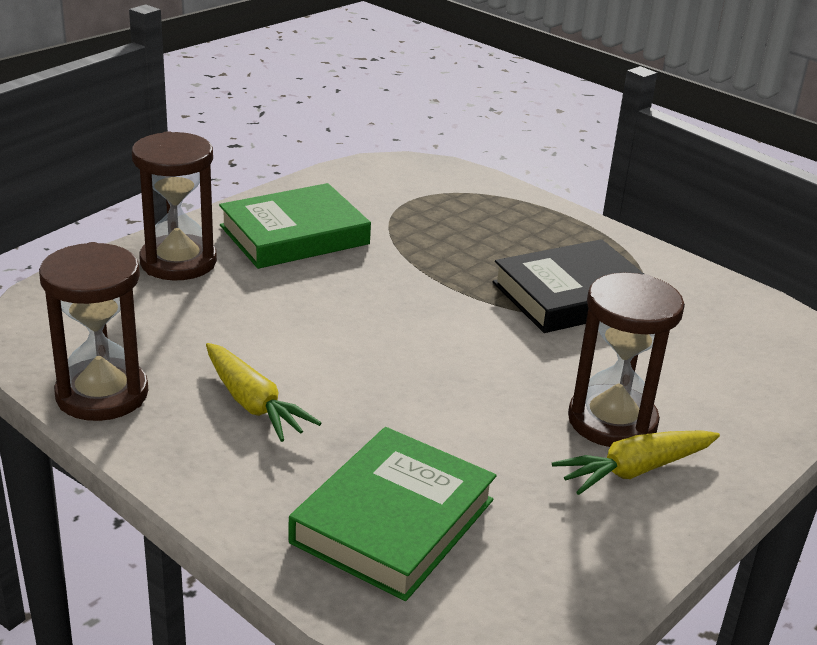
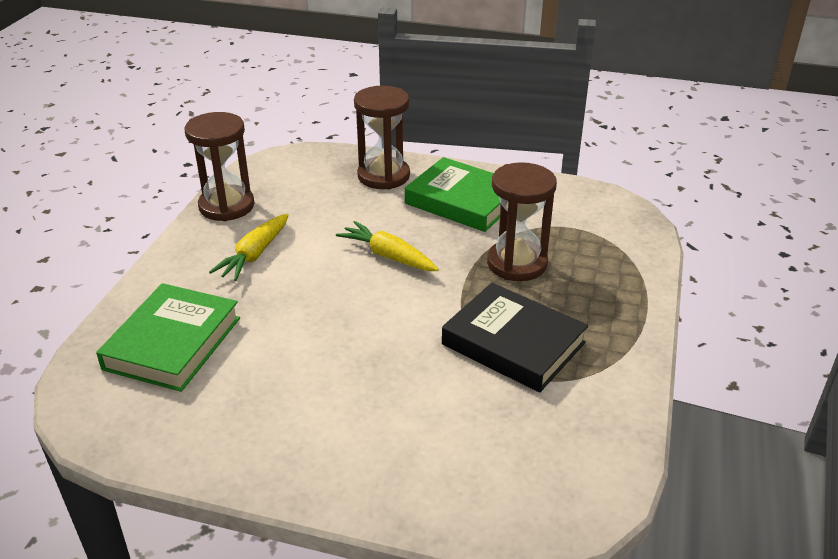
camera: 65 degrees right, 5 degrees up
(393, 521) = (173, 343): green book -> green book turned 75 degrees counterclockwise
(612, 421) = (350, 409): brown hourglass -> brown hourglass (517, 263)
(634, 470) = (294, 436): yellow carrot -> yellow carrot (388, 256)

